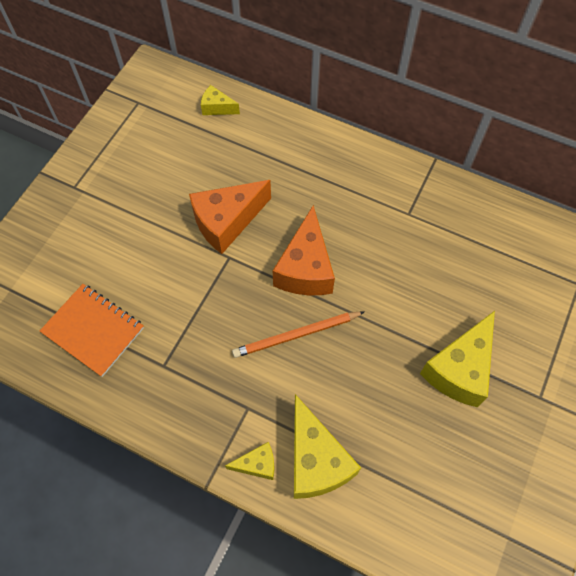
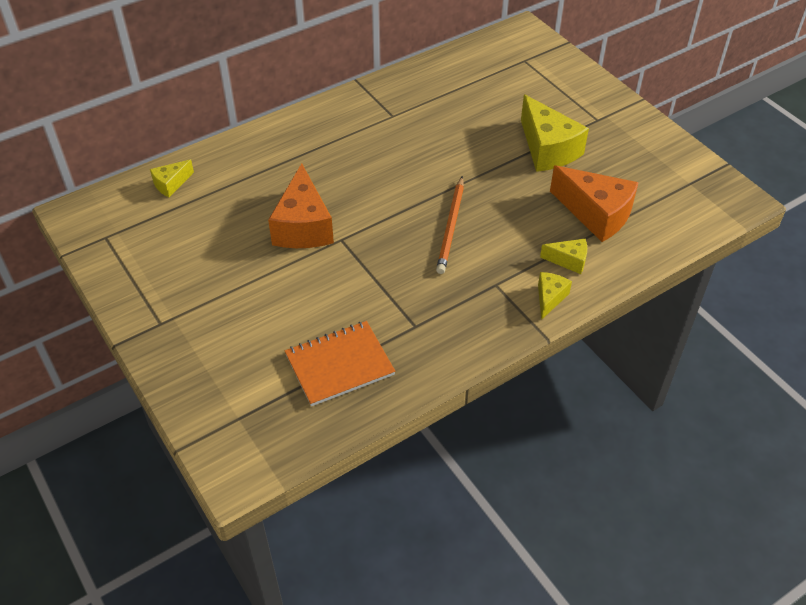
camera: 60 degrees left, 15 degrees down
(305, 268) = (393, 196): orange cheese -> orange cheese (596, 214)
(316, 460) = (568, 261): yellow cheese -> yellow cheese, size x0.51

